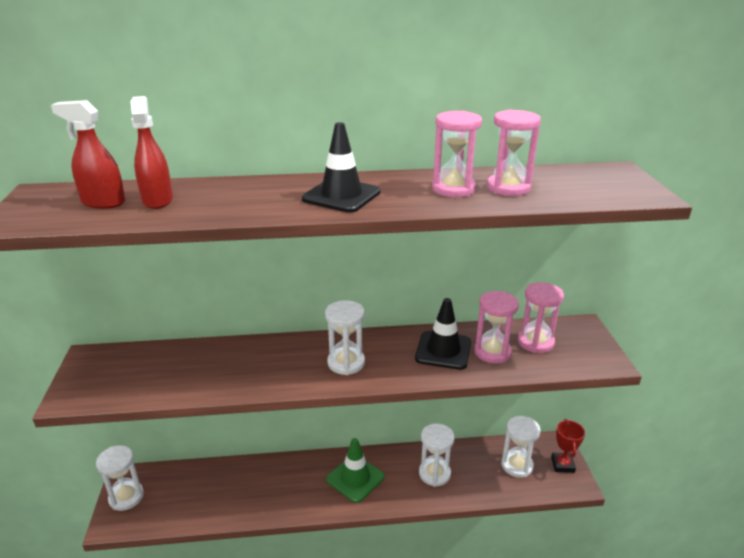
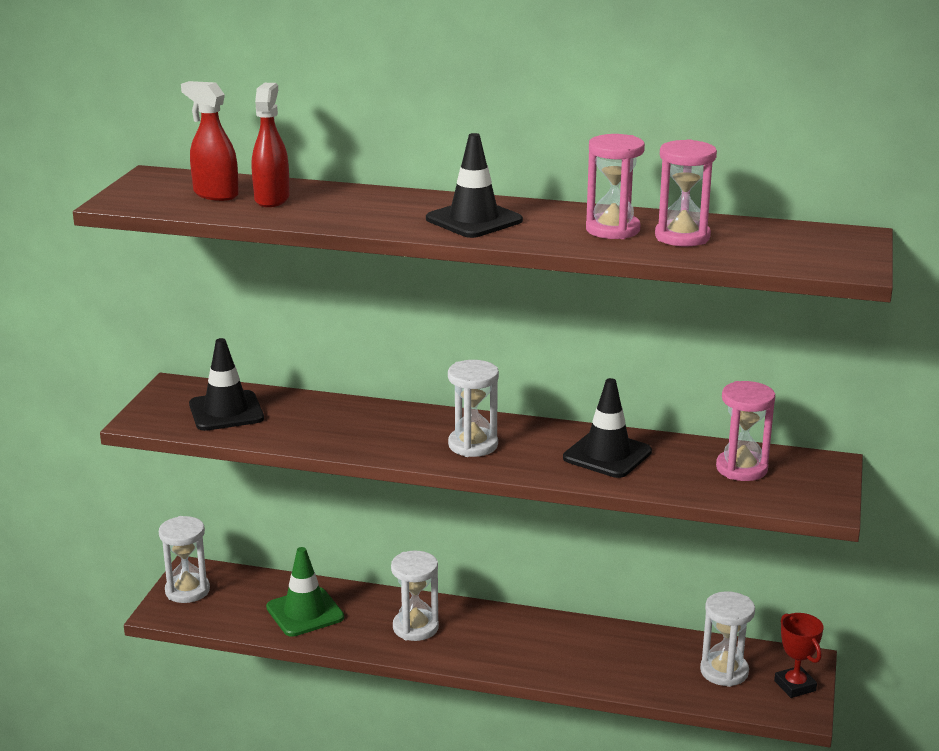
camera: 20 degrees right, 5 degrees down
(140, 372) = (226, 411): none -> black traffic cone
(355, 478) = (484, 635): green traffic cone -> green traffic cone (305, 612)
(434, 473) = (597, 654): white hourglass -> white hourglass (415, 627)
(492, 352) = (672, 468): pink hourglass -> none
(562, 464) = (795, 686): red trophy -> red trophy turned 45 degrees counterclockwise

